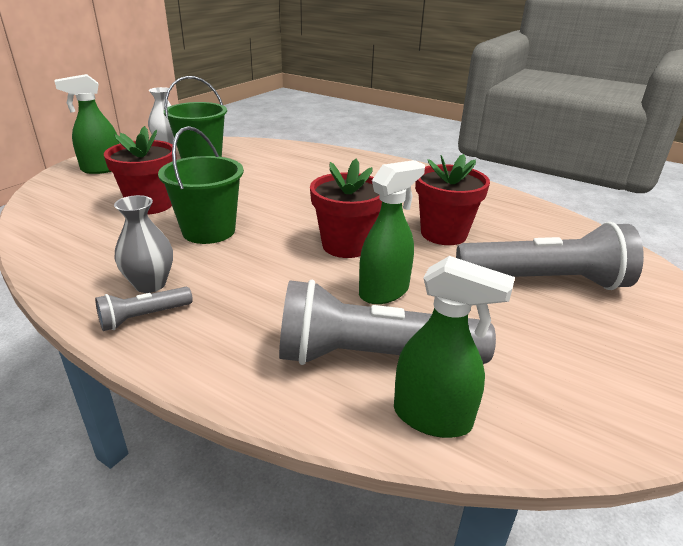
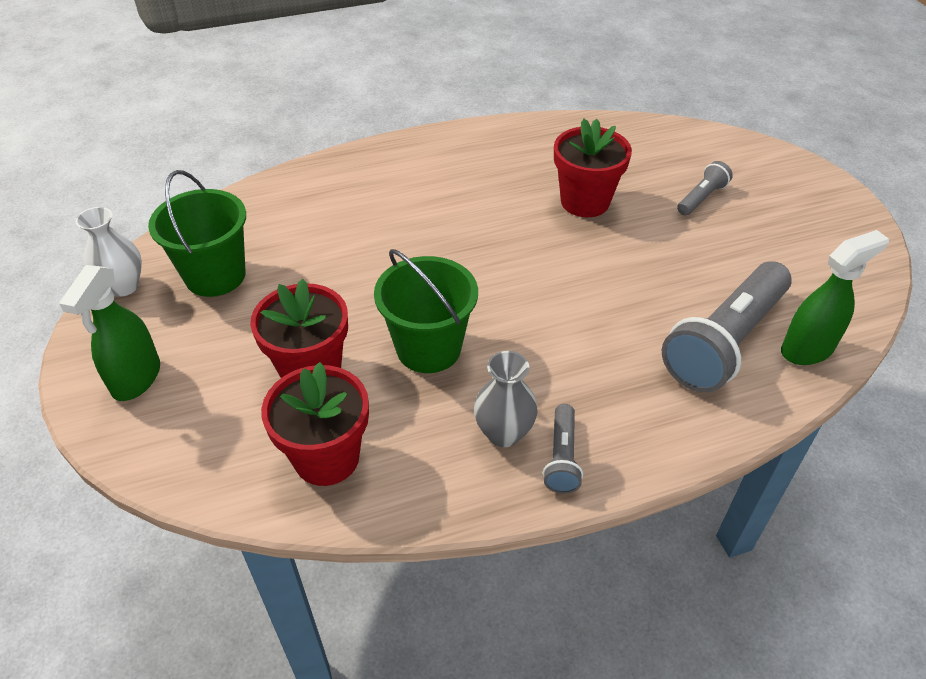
camera: 50 degrees left, 15 degrees up
(346, 245) = (550, 269): red flower pot -> red flower pot (326, 458)
(384, 291) = (645, 288): green spray bottle -> none
(545, 281) = (701, 198): grey flashlight -> grey flashlight, size x0.47

